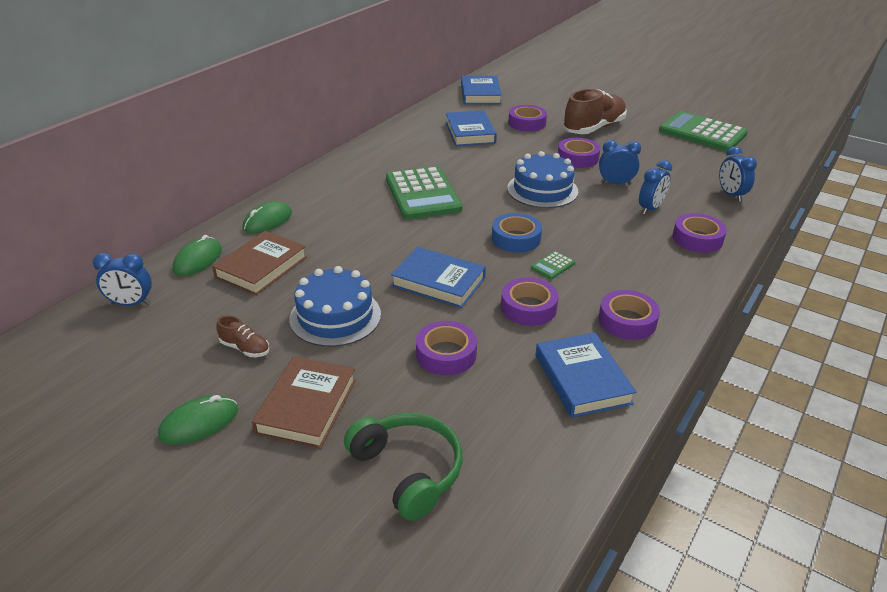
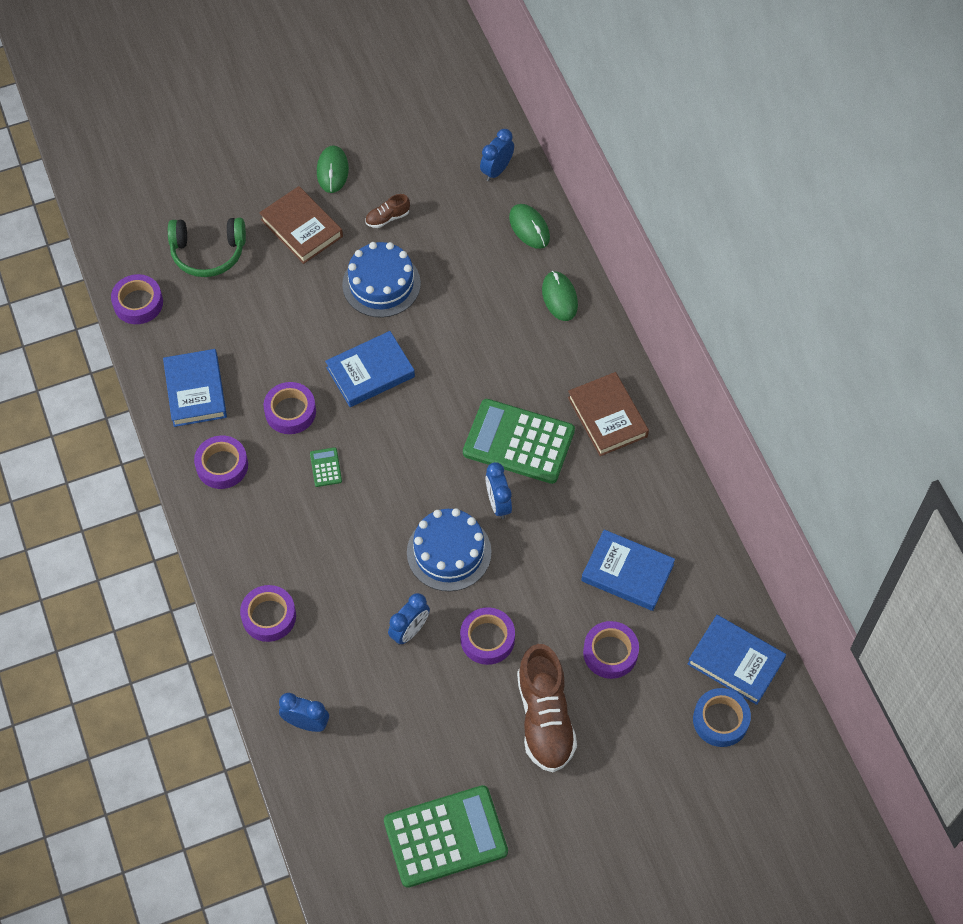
camera: 125 degrees right, 25 degrees up
(261, 267) = (485, 265): brown book -> brown book (607, 417)
(446, 354) = (285, 328): purple tape -> purple tape (138, 303)
(516, 238) = (385, 468): blue tape -> blue tape (720, 720)
(582, 379) = (195, 391): blue book -> blue book turned 60 degrees clockwise
(650, 209) = (343, 621): blue clock -> blue clock (498, 504)

